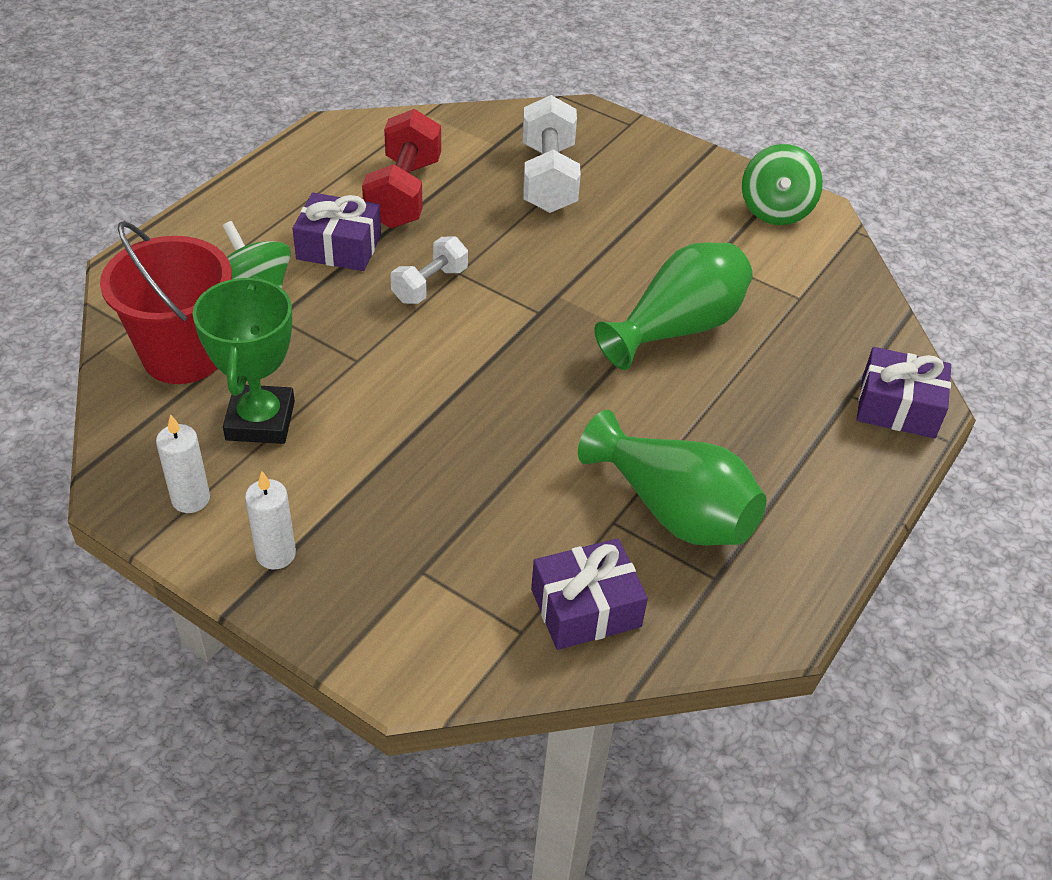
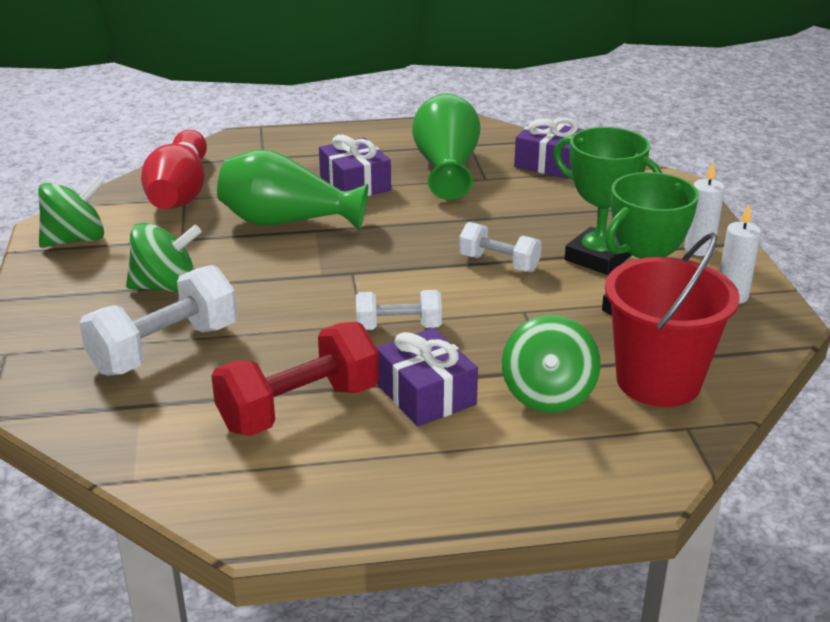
camera: 130 degrees left, 15 degrees down
(363, 469) = (598, 257): none -> green trophy
(440, 400) = (499, 263): none -> white dumbbell
(637, 216) = (166, 287): none -> green spinning top
(815, 301) = (180, 192): none -> red bowling pin
(897, 407) = (253, 143): purple gift -> purple gift (355, 184)

